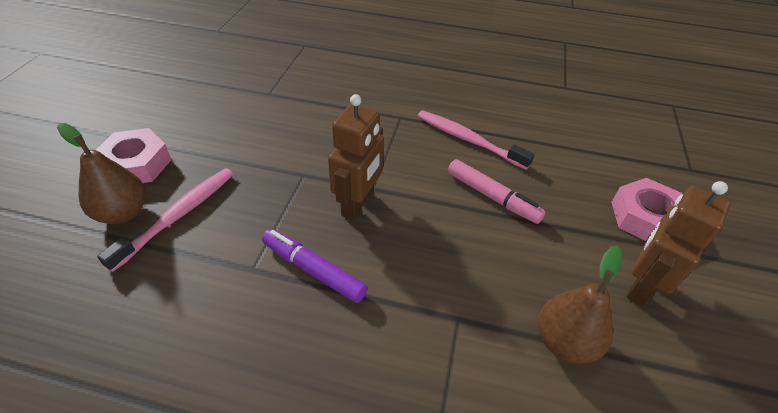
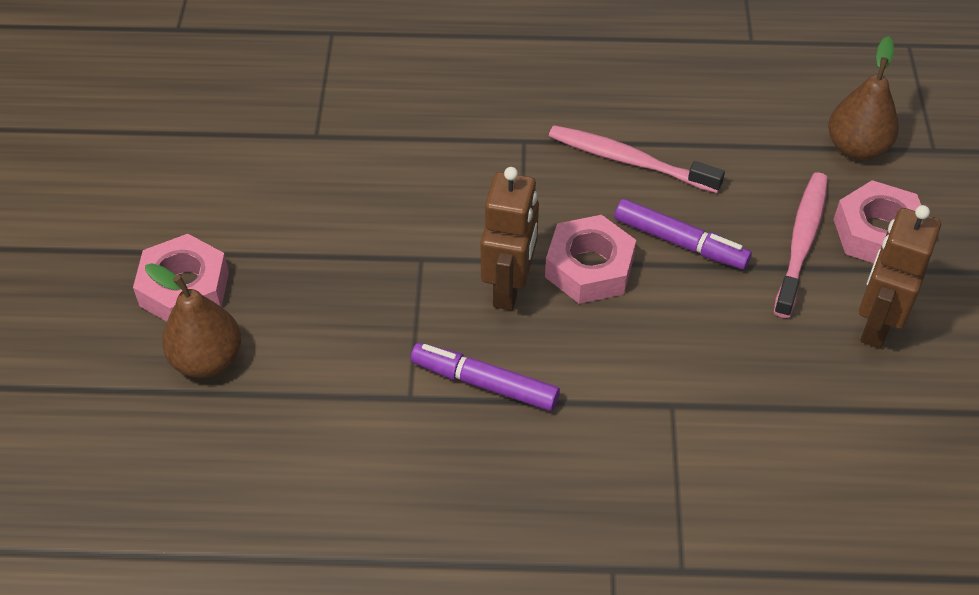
camera: 10 degrees left, 5 degrees up
(178, 215) = (282, 349): pink toothbrush -> pink toothbrush (801, 242)
(421, 202) = (589, 268): none -> pink nut
(492, 197) = (680, 242): pink marker -> purple marker
(564, 341) = (796, 405): brown pear -> brown pear (856, 148)

